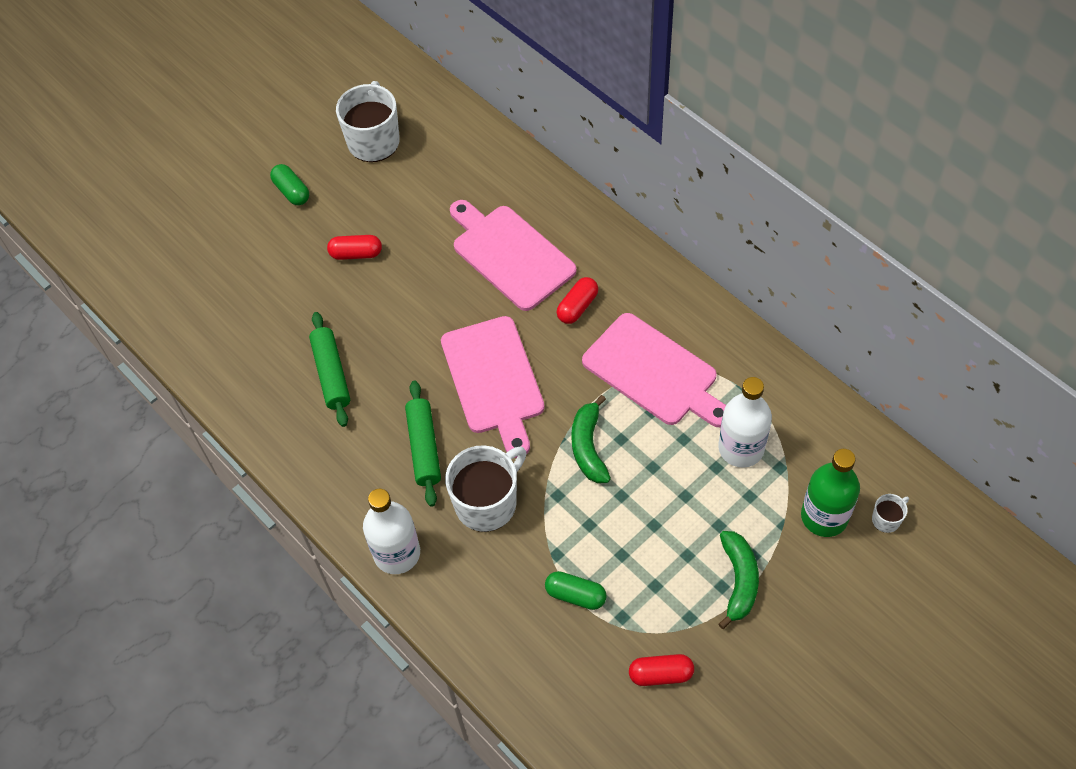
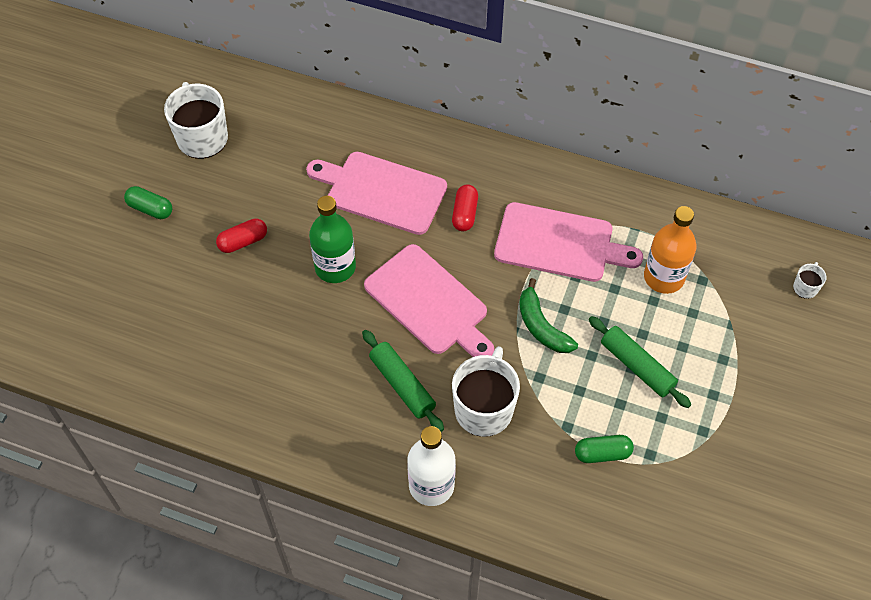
camera: 30 degrees left, 0 degrees up
(331, 374) = (281, 355): green rolling pin -> green rolling pin (637, 366)
(661, 674) = (707, 487): red capsule -> none
(739, 581) = (724, 384): green banana -> none
(741, 448) = (664, 277): white bottle -> orange bottle
(824, 516) = (758, 305): green bottle -> green bottle (335, 267)

